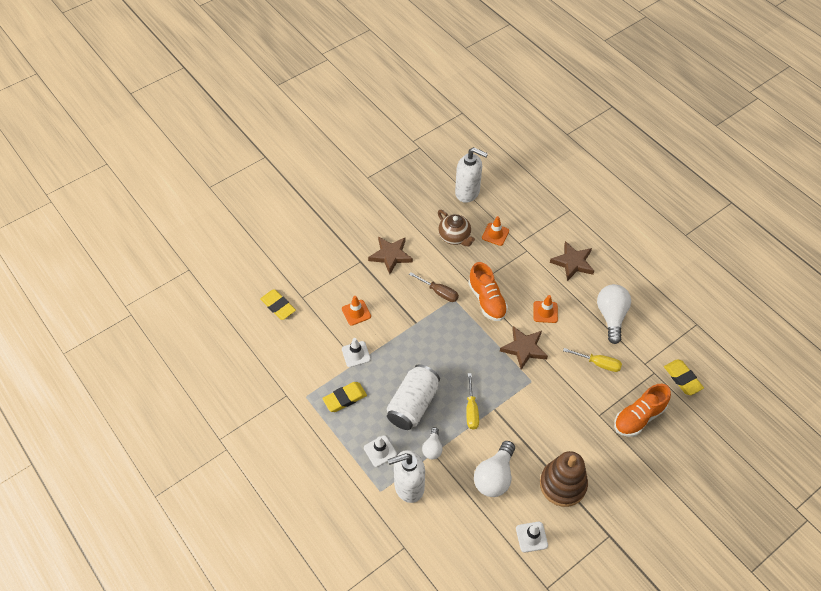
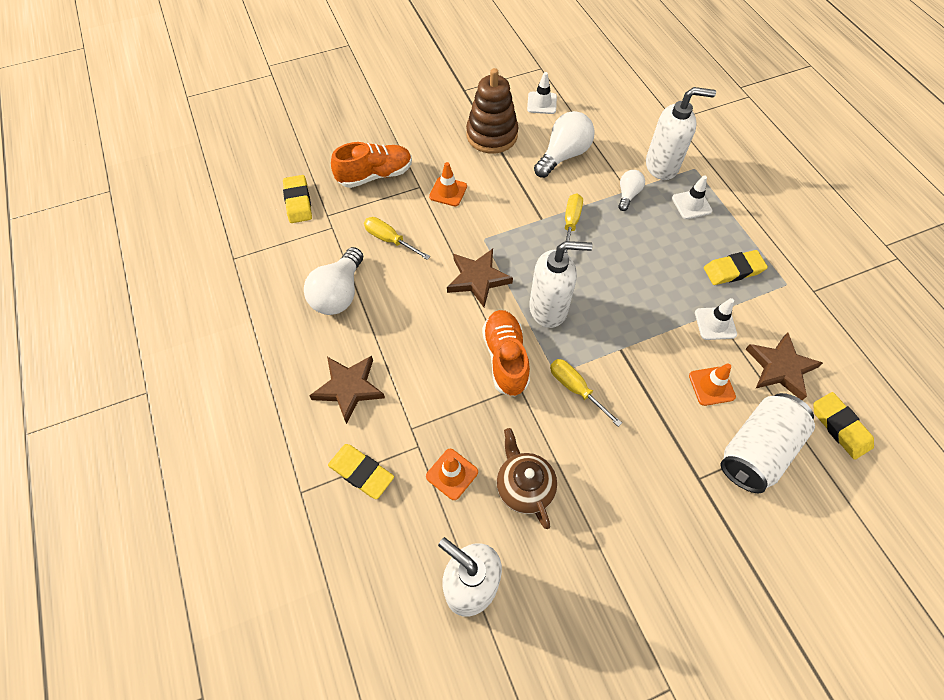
camera: 165 degrees left, 5 degrees up
(391, 255) = (644, 477): brown star -> brown star (780, 368)
(413, 404) = (643, 244): white can -> white can (757, 450)
(439, 292) = (575, 388): brown screwdriver -> yellow screwdriver
(469, 338) = (548, 309): none -> white soap dispenser
(543, 224) = (361, 472): none -> yellow eraser
(545, 312) = (427, 321): orange traffic cone -> orange traffic cone (448, 192)

